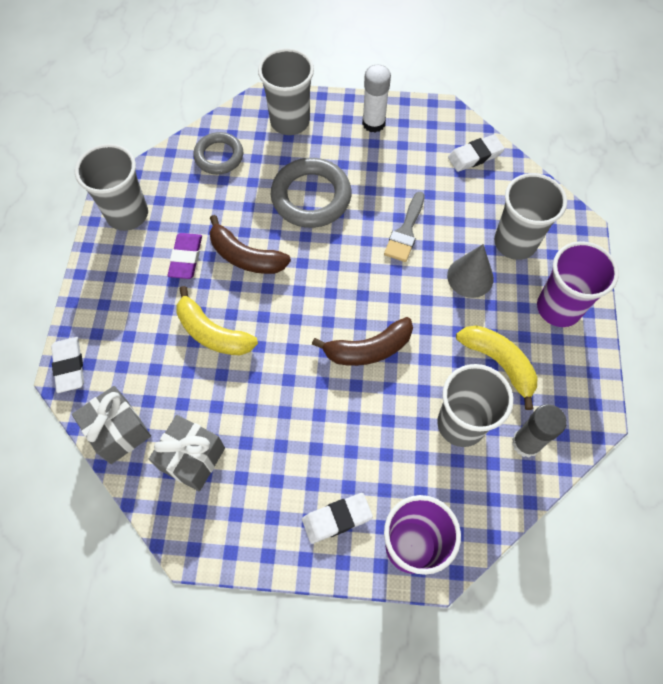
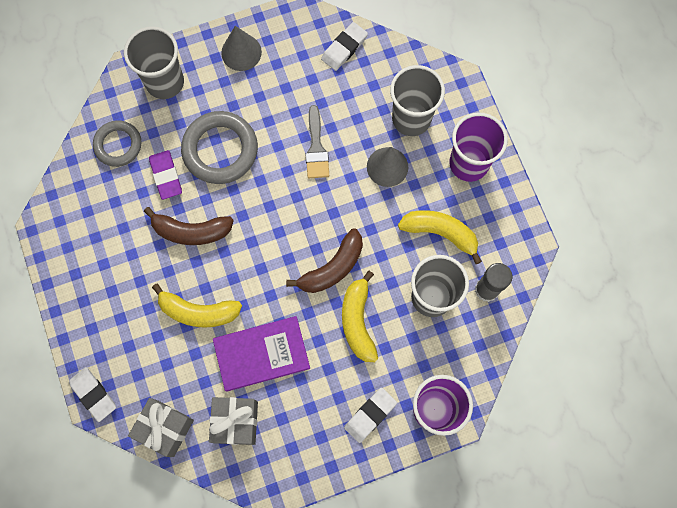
camera: 25 degrees left, 10 degrees up
(127, 214) = (66, 237): grey cup -> none
(186, 258) = (140, 255): purple eraser -> purple eraser (166, 176)
(254, 401) = (261, 354): none -> purple book
(370, 413) = (358, 321): none -> yellow banana
(373, 123) = (241, 52): white glue stick -> grey cone

